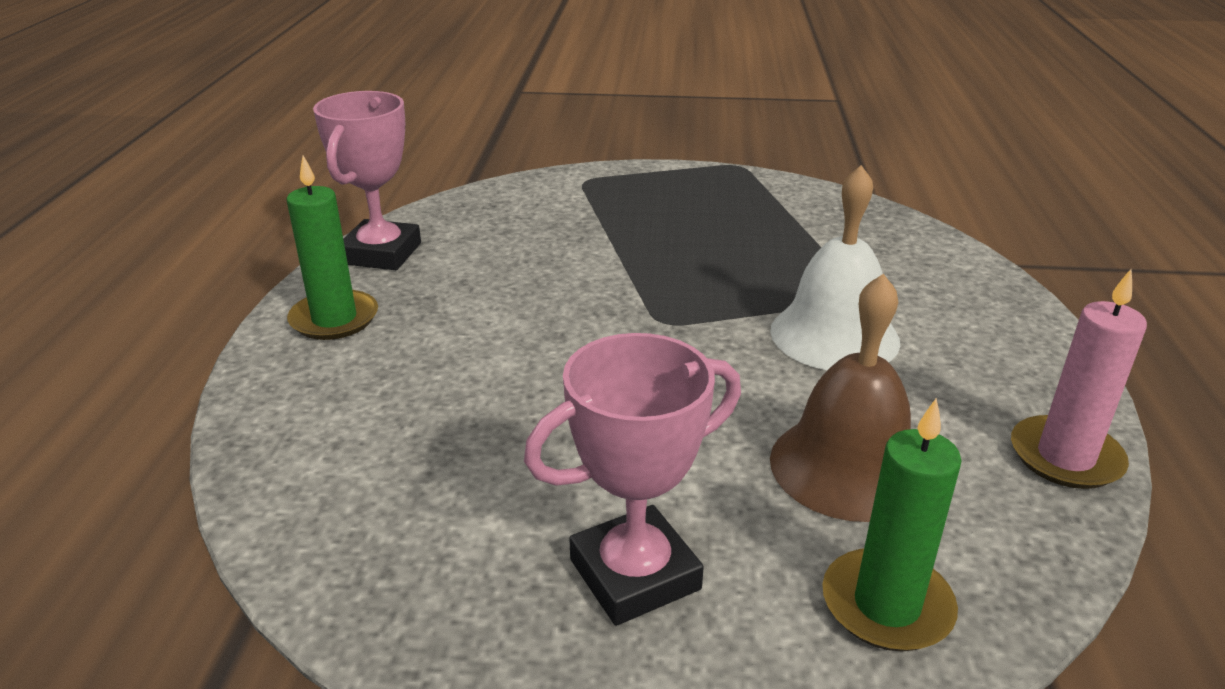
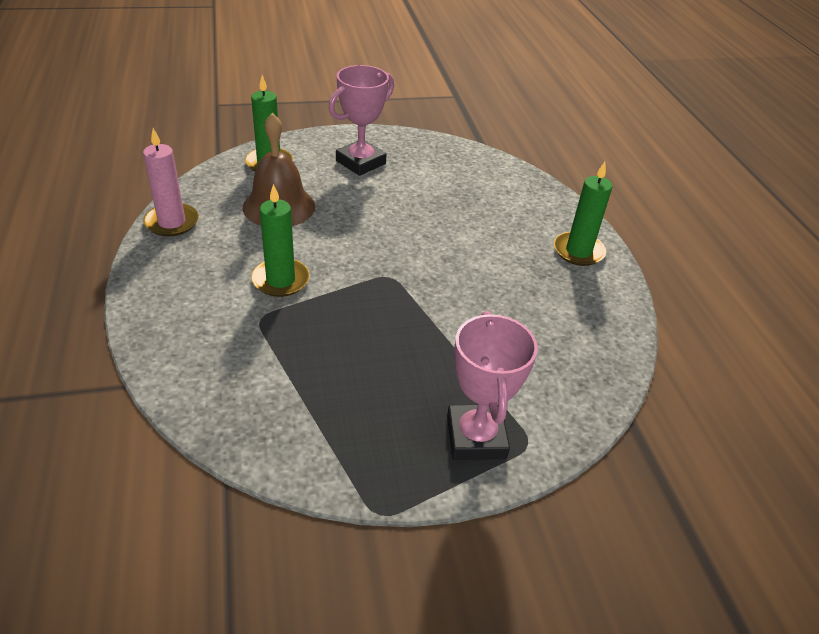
camera: 160 degrees right, 10 degrees up
(381, 253) = (608, 308): pink trophy -> pink trophy (476, 437)
(834, 335) = (280, 280): white bell -> green candle

